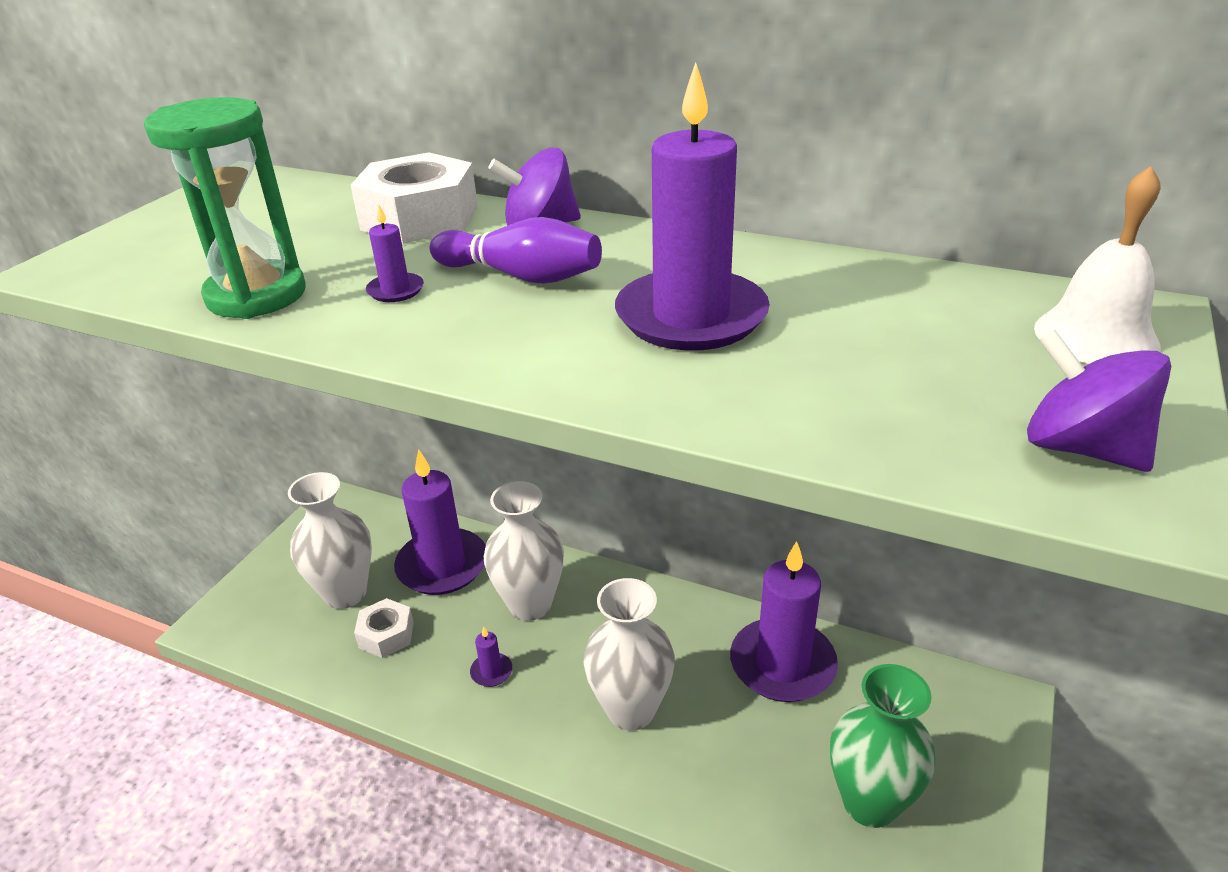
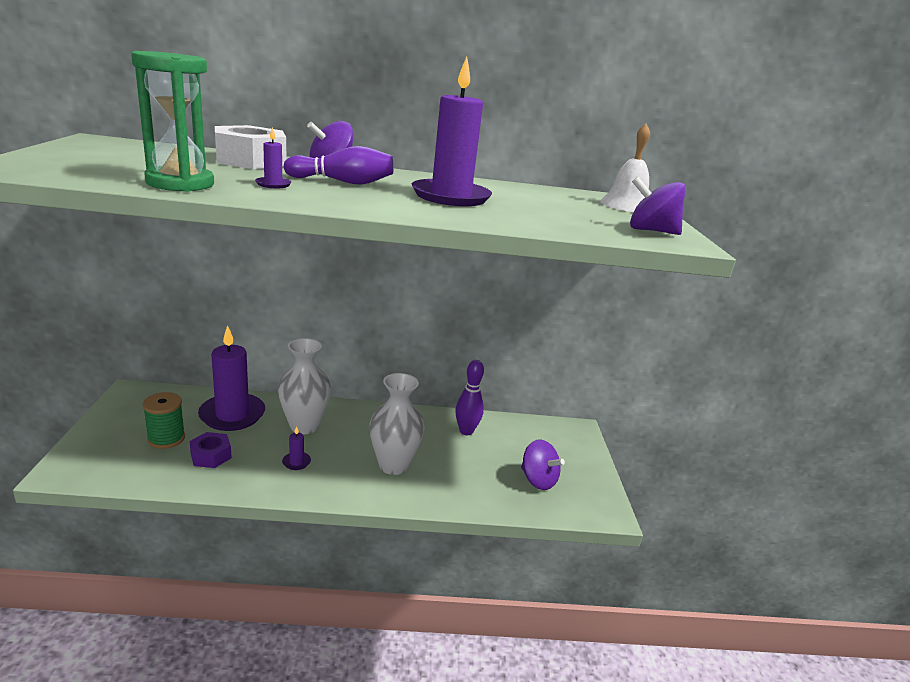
camera: 30 degrees left, 10 degrees down
(345, 593) = (166, 438): white vase -> green spool
(386, 635) = (211, 455): white nut -> purple nut
(782, 664) = (466, 431): purple candle -> purple bowling pin
(870, 802) = (538, 480): green vase -> purple spinning top

